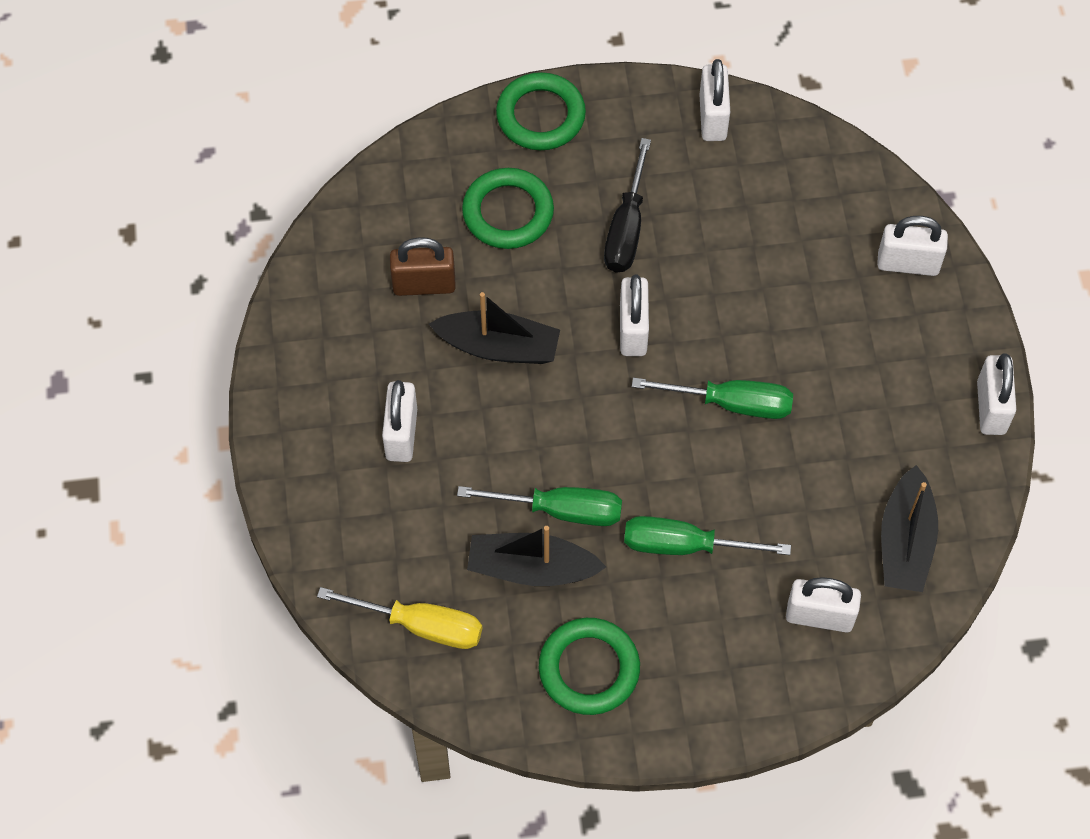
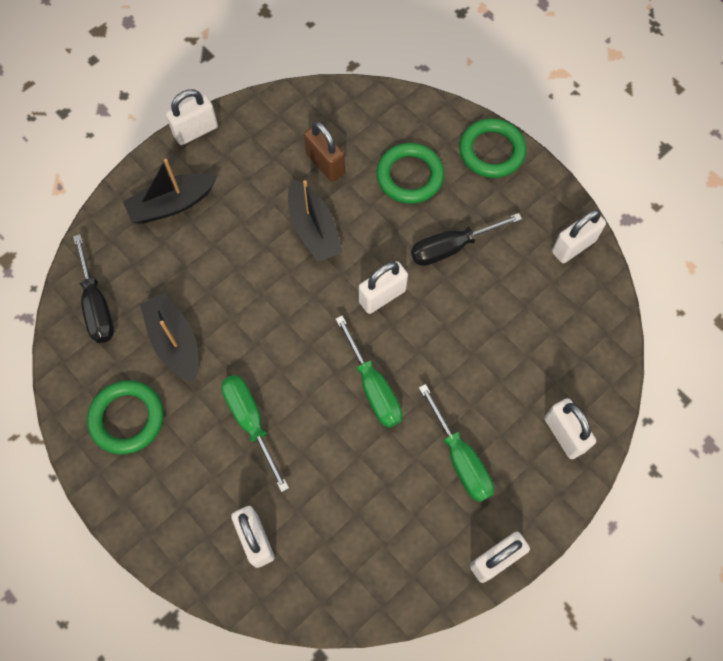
camera: 55 degrees right, 5 degrees up
(401, 434) = (217, 215): white padlock -> white padlock (196, 131)
(422, 626) = (97, 306): yellow screwdriver -> black screwdriver
(562, 510) = (226, 334): green screwdriver -> green screwdriver (461, 459)
(905, 541) = (350, 563): black boat -> black boat (172, 204)

